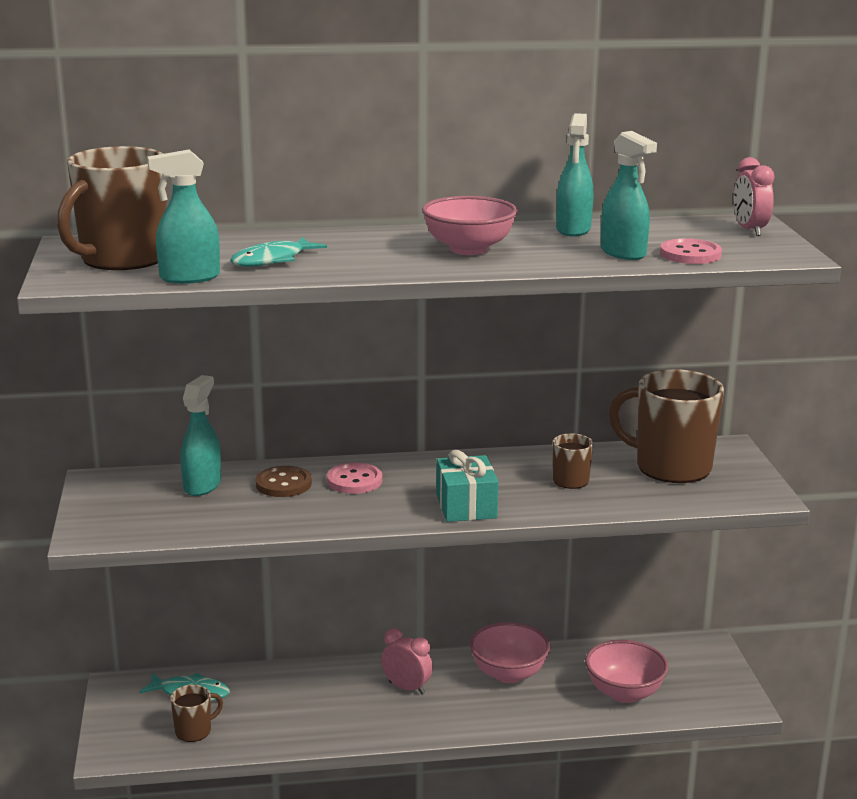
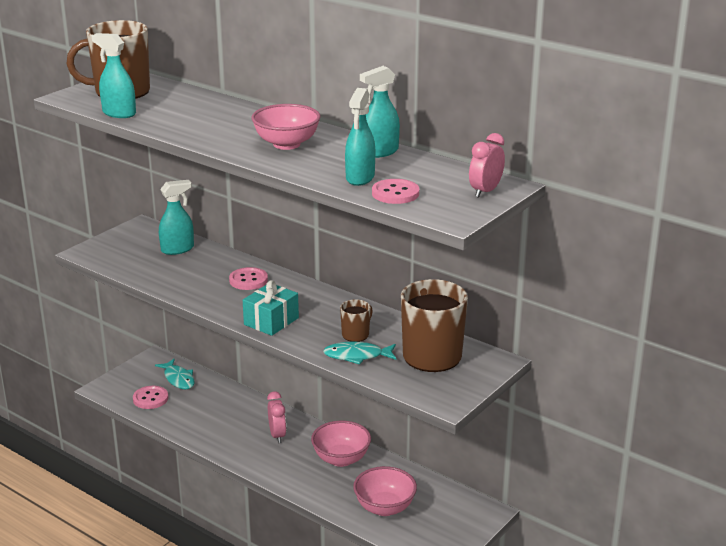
camera: 45 degrees right, 5 degrees up
(194, 731) = (150, 399): brown mug -> pink button
(272, 260) = (179, 116): turquoise fish -> turquoise fish (357, 356)
(283, 484) = (213, 266): brown button -> none

